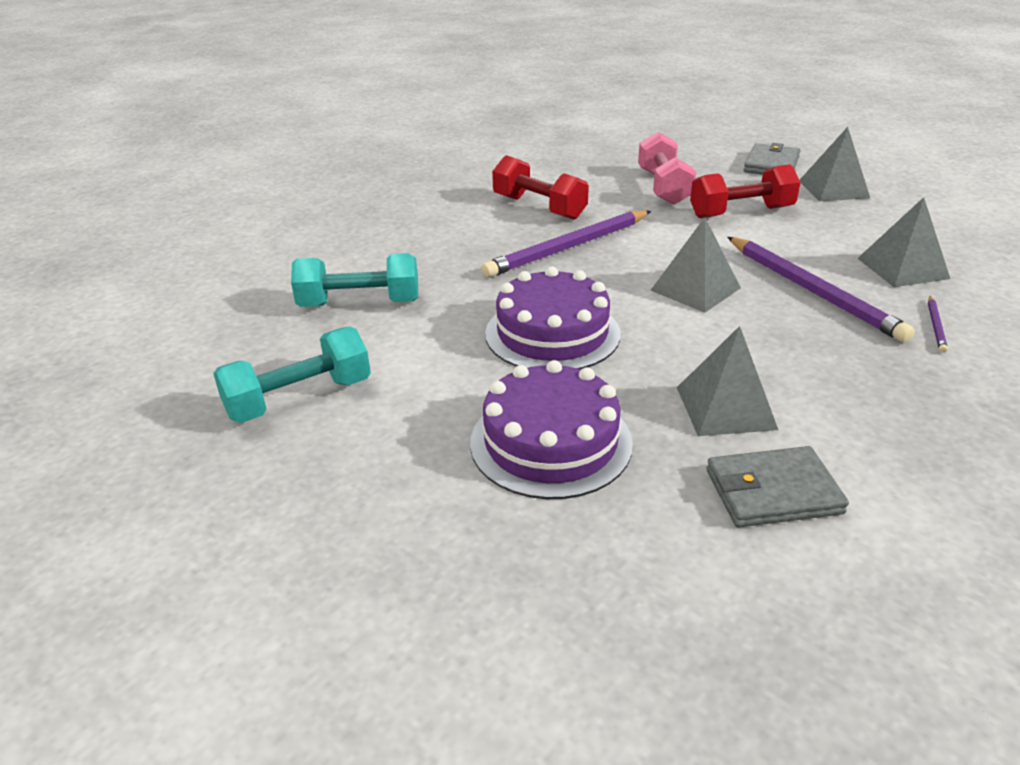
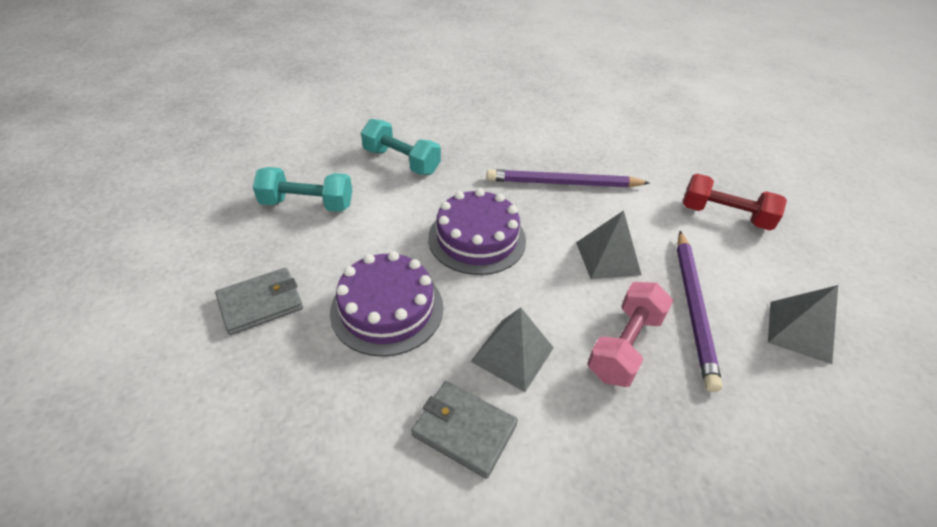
camera: 35 degrees right, 10 degrees up
(539, 207) = (582, 144): red dumbbell -> none
(663, 187) = (690, 168): pink dumbbell -> pink dumbbell (625, 345)
(771, 164) = (807, 187): grey wallet -> grey wallet (261, 303)
(833, 189) = (835, 233): grey pyramid -> none
(935, 326) = (757, 394): purple pencil -> none

